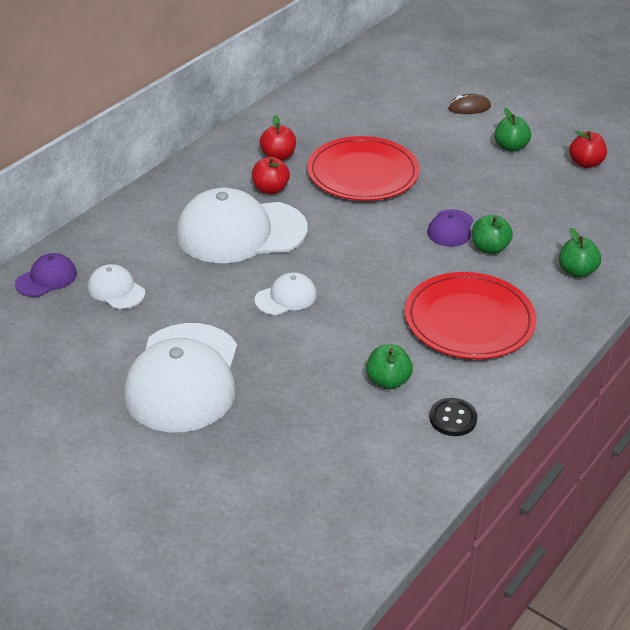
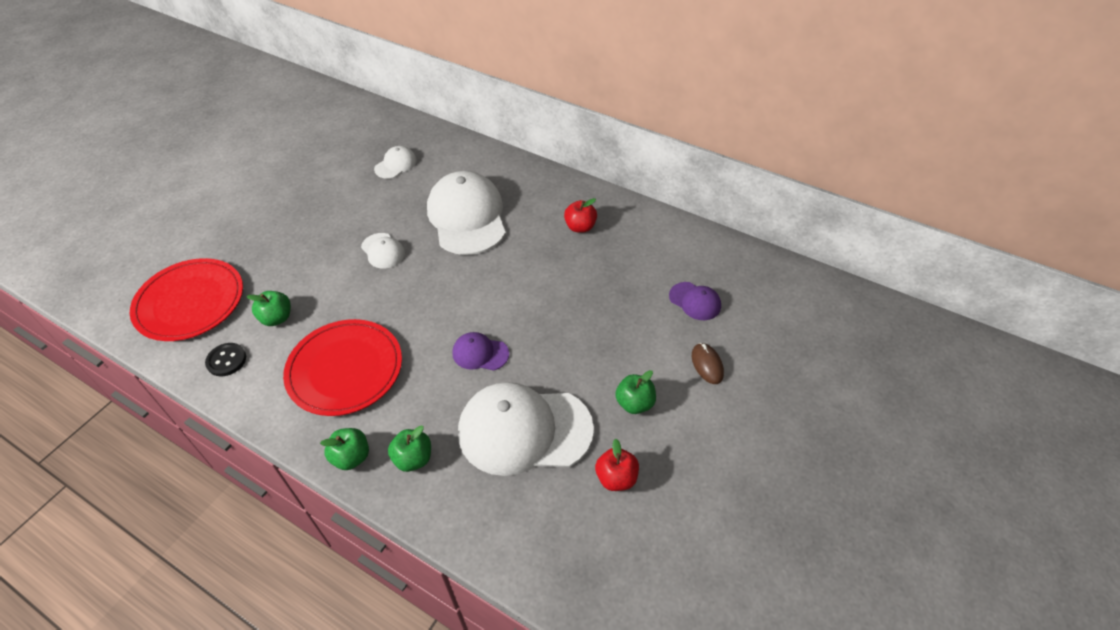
camera: 85 degrees right, 10 degrees up
(46, 278) = (409, 132): purple cap -> purple cap (695, 301)
(183, 378) = (299, 209): white cap -> white cap (524, 430)
(270, 189) = (529, 227): red apple -> none
(363, 173) = (562, 285): red plate -> red plate (190, 302)
(489, 248) = (450, 384): green apple -> green apple (351, 457)

